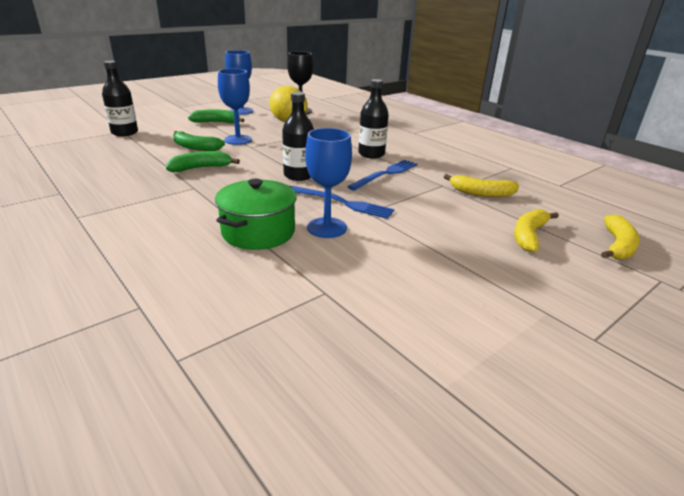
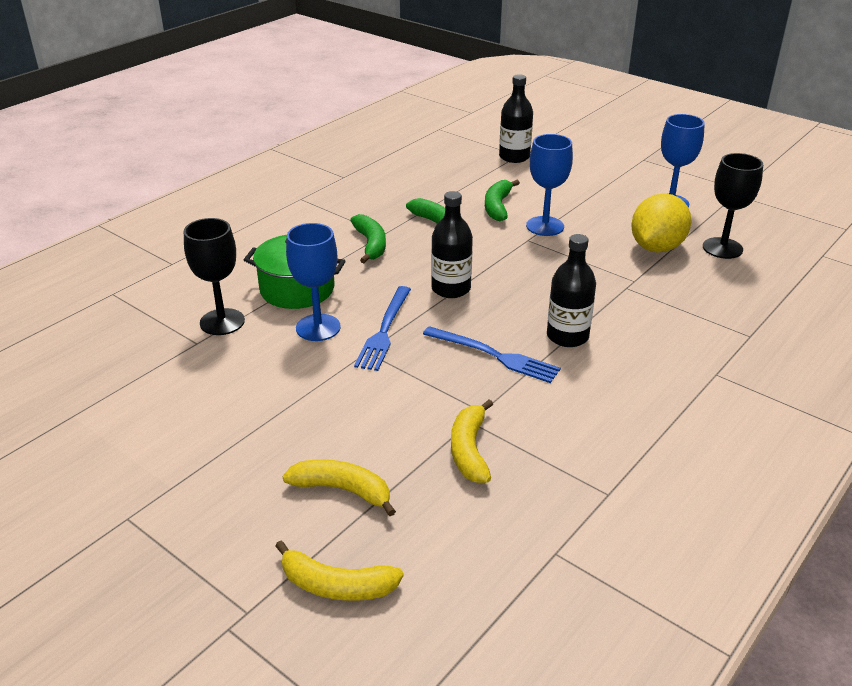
camera: 80 degrees right, 5 degrees up
(217, 122) = (600, 198): green banana -> green banana (371, 244)
(293, 275) = (222, 322): none -> black goblet

